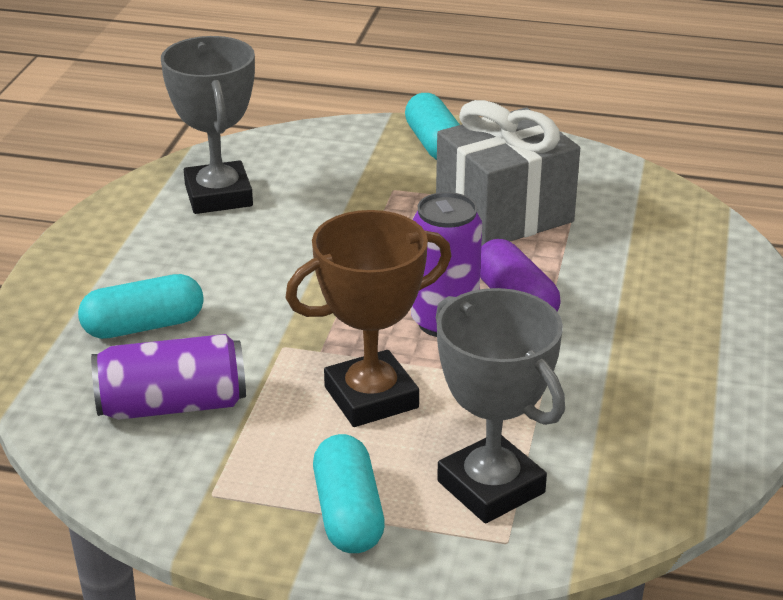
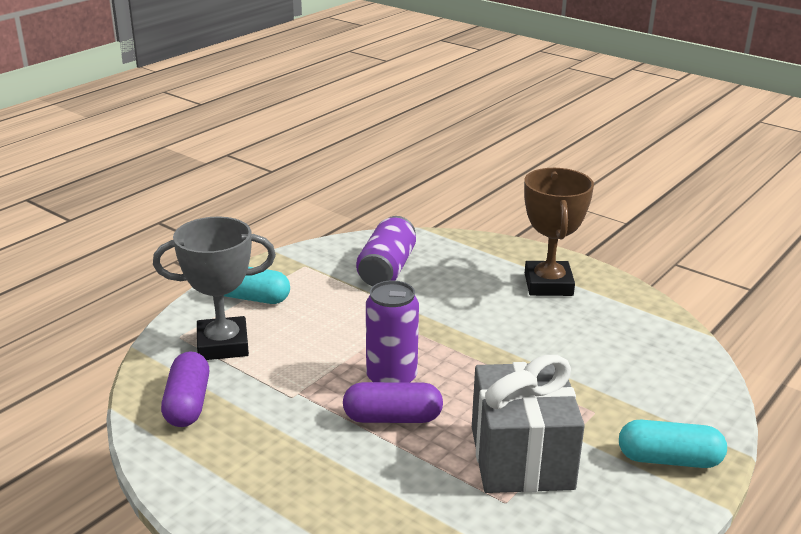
camera: 115 degrees right, 5 degrees down
(143, 326) = (471, 274): turquoise capsule -> none
(218, 195) = (622, 330): grey trophy -> none
(371, 397) = (337, 329): brown trophy -> brown trophy (548, 284)
(635, 460) = (187, 403): none -> purple capsule

